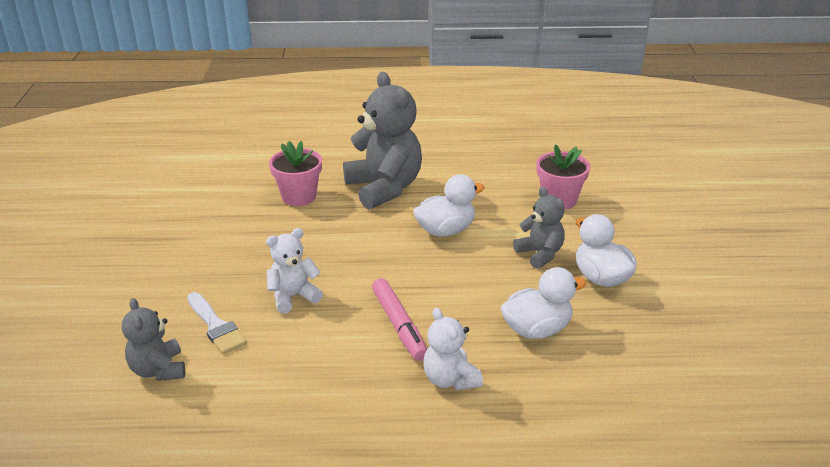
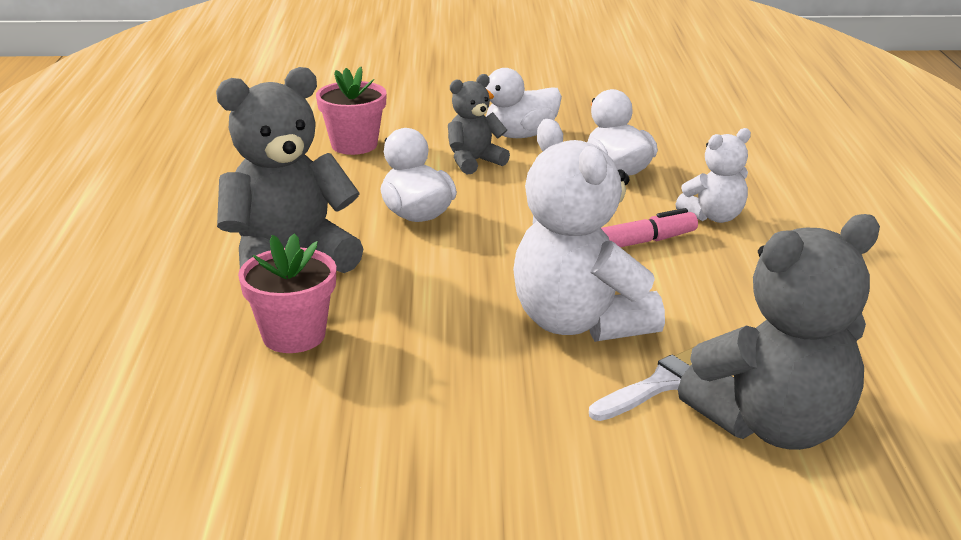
camera: 90 degrees left, 5 degrees down
(158, 370) = (773, 425): grey teddy bear -> grey teddy bear, size x1.85
(293, 296) = (580, 322): white teddy bear -> white teddy bear, size x1.85

